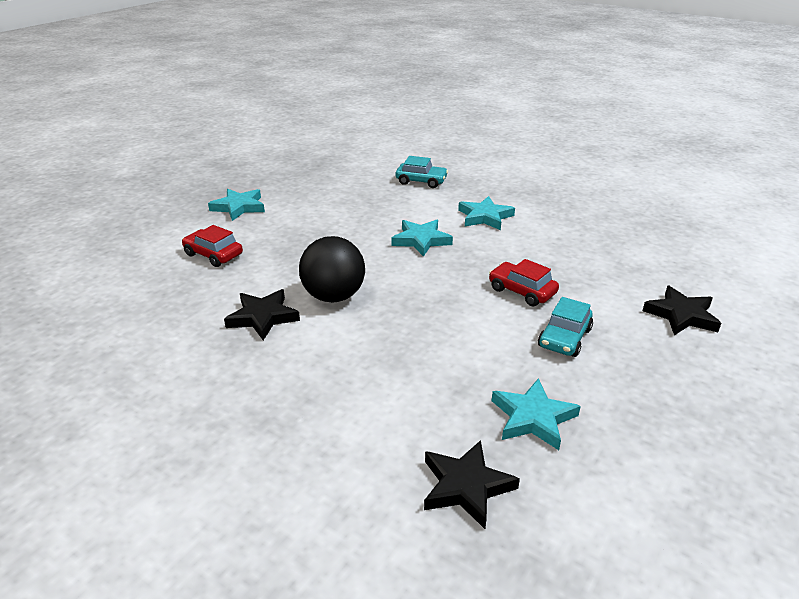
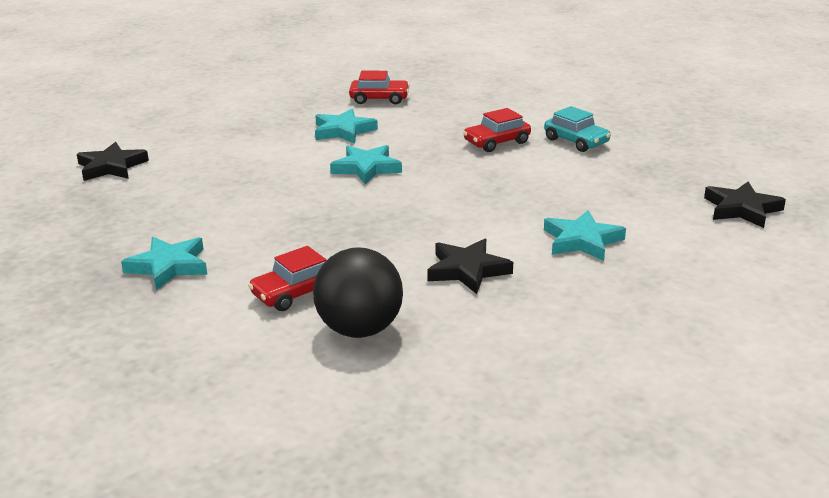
camera: 70 degrees left, 5 degrees down
(333, 296) = (449, 227): black ball -> black ball (359, 329)
(421, 181) = (222, 146): turquoise car -> none
(533, 418) = (672, 172): turquoise star -> turquoise star (582, 241)
(566, 218) = (379, 99): none -> red car
(681, 315) = (566, 97): black star -> black star (111, 167)

